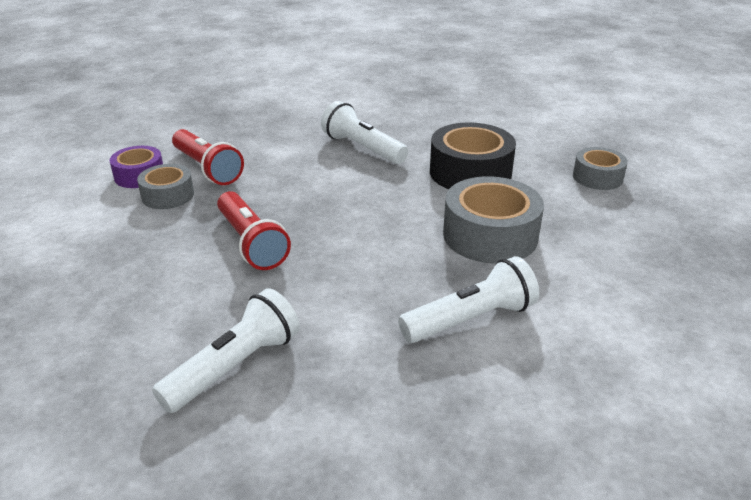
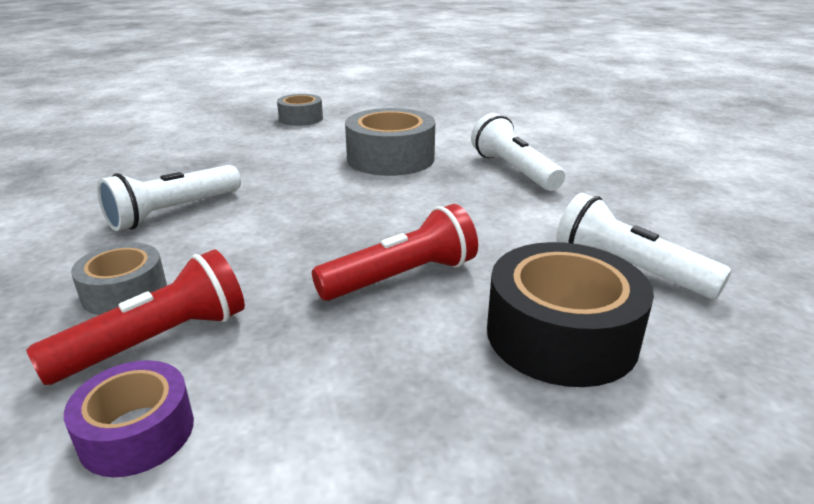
camera: 90 degrees left, 5 degrees down
(168, 195) = (242, 375): grey tape -> grey tape (124, 292)
(470, 172) = (270, 160): black tape -> black tape (561, 335)

